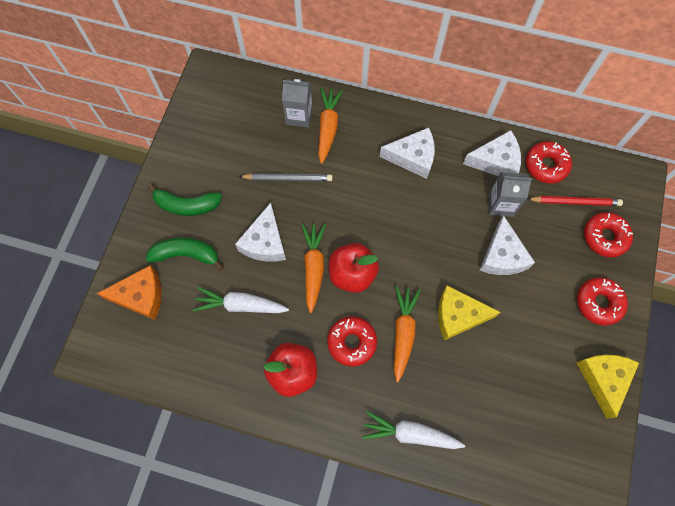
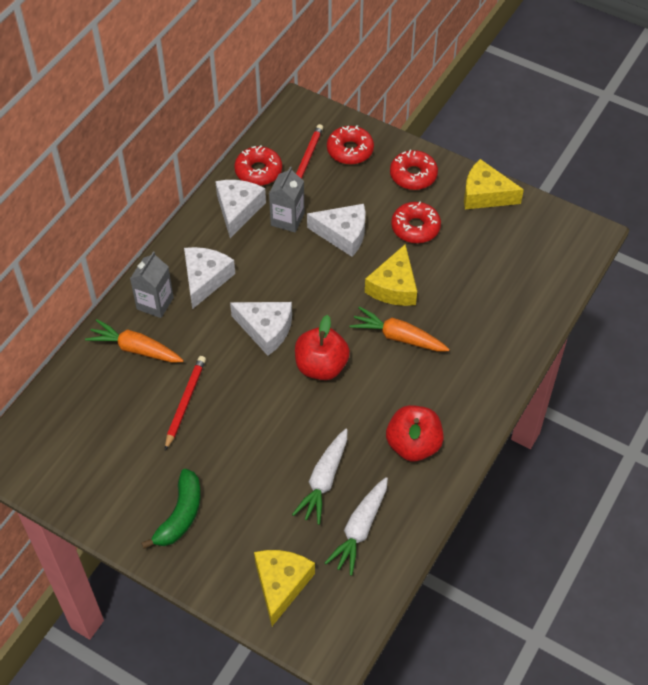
camera: 75 degrees left, 15 degrees down
(141, 296) = (281, 584): orange cheese -> yellow cheese
(186, 254) = (244, 526): green banana -> none
(265, 242) = (256, 441): white cheese -> white cheese (266, 330)
(288, 178) = (185, 402): grey pencil -> red pencil
(299, 116) = (108, 374): grey carton -> grey carton (155, 303)
(313, 267) = (302, 400): orange carrot -> none
(352, 342) = (396, 384): red donut -> red donut (415, 227)
(410, 433) = (500, 356): white carrot -> white carrot (359, 529)

